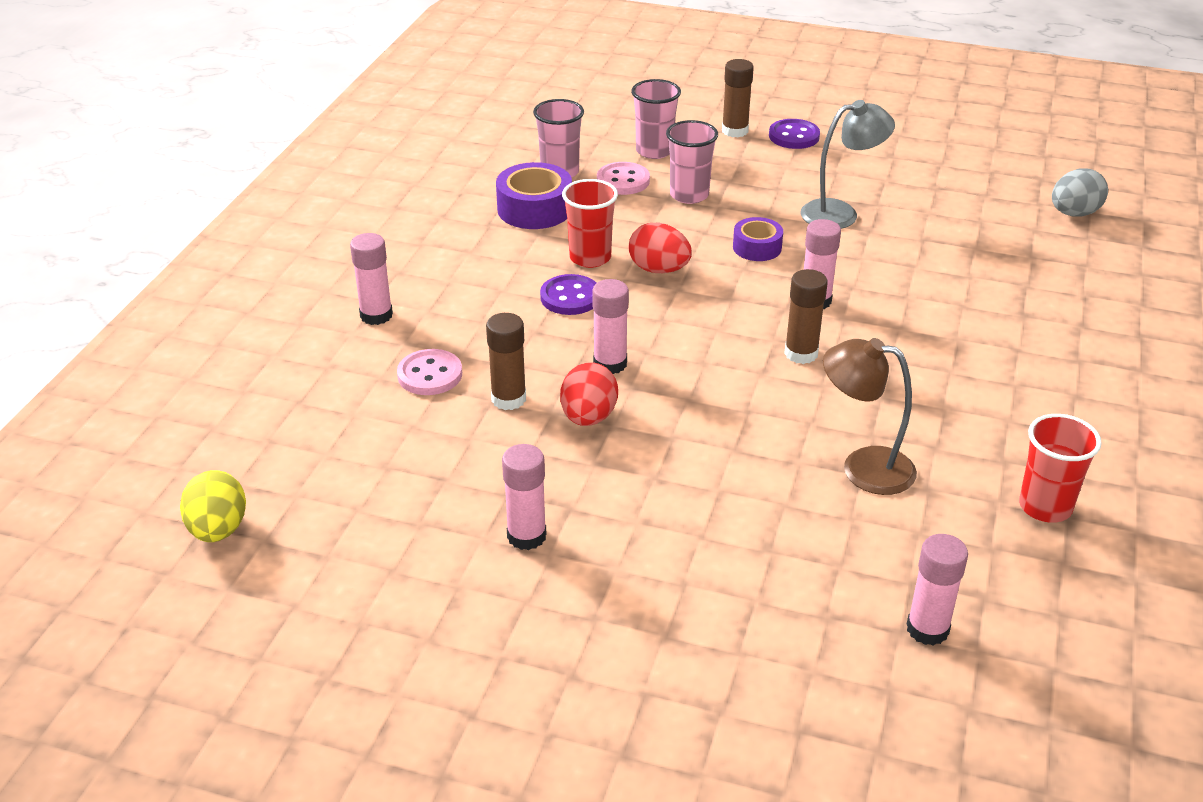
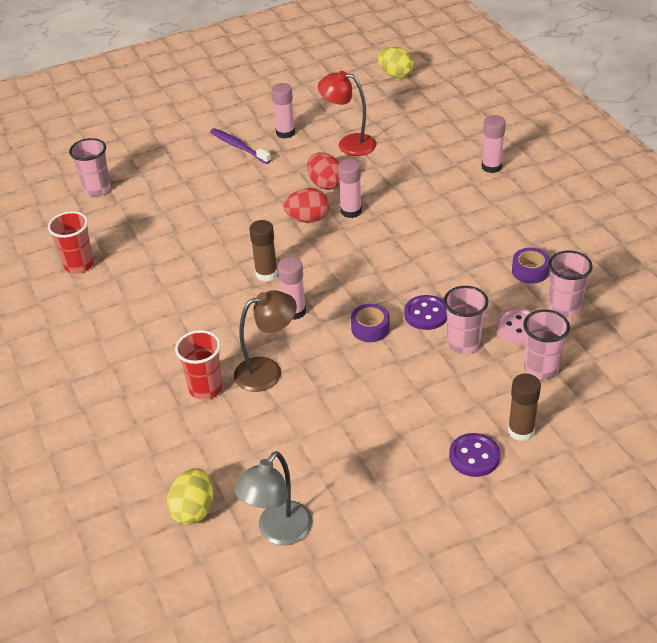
camera: 140 degrees right, 5 degrees up
(430, 375) = (420, 159): pink button -> none
(474, 455) = (349, 144): none -> red lamp
(508, 399) = (370, 170): brown glue stick -> none
(534, 209) = (530, 271): purple tape -> purple tape, size x0.62
(570, 297) = (421, 231): purple button -> purple button (426, 314)
(590, 258) = (449, 260): red cup -> red cup (205, 388)
(624, 559) = (238, 147): none -> purple toothbrush
(659, 269) = (402, 276): red egg -> red egg (308, 219)
(840, 213) = (353, 393): grey lamp -> grey lamp (278, 532)
(863, 467) = (178, 234): brown lamp -> brown lamp (267, 371)
(927, 629) = (97, 189): pink glue stick -> pink cup
(1074, 213) = (193, 510): grey egg -> yellow egg

